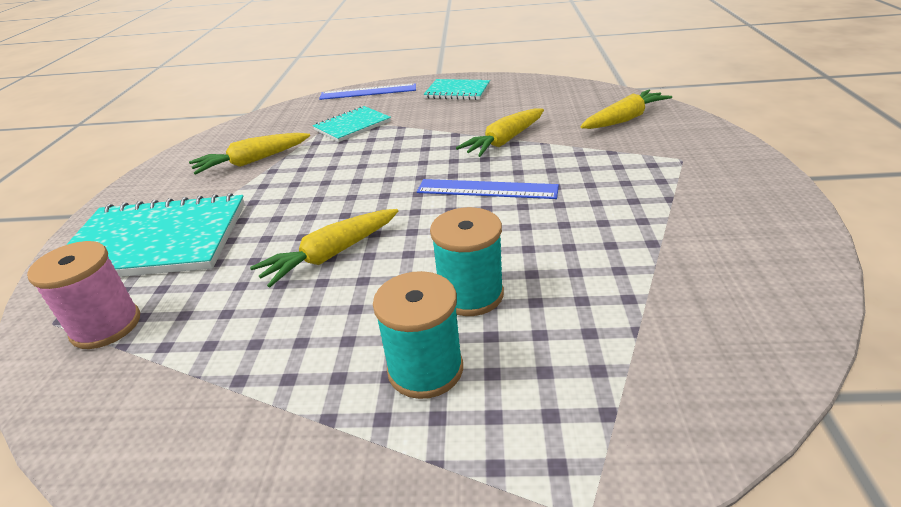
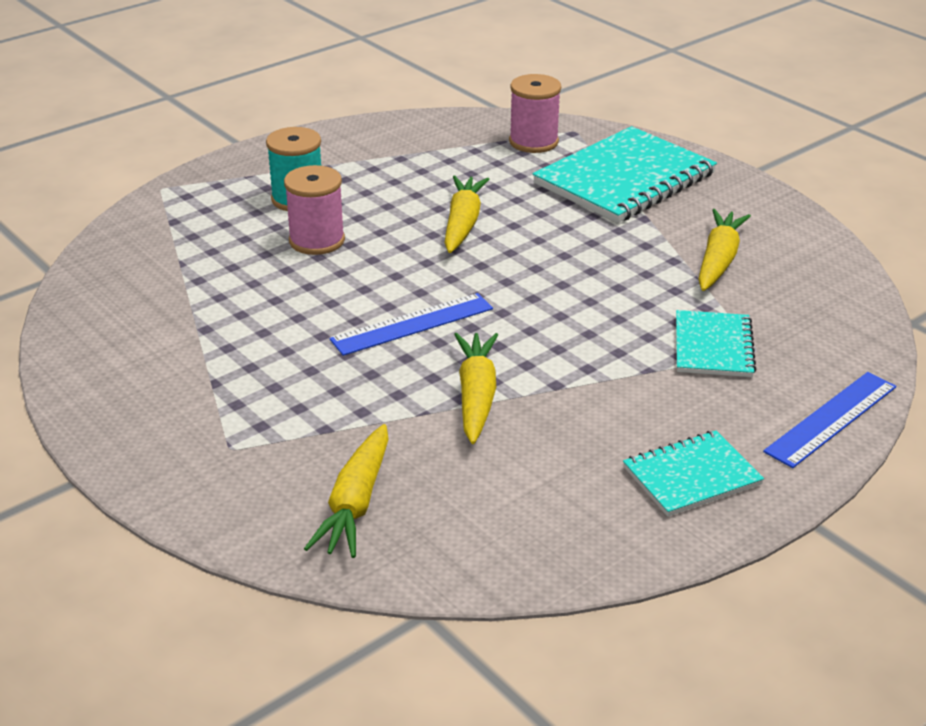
camera: 135 degrees right, 0 degrees up
(470, 294) = (317, 241): turquoise spool -> pink spool

